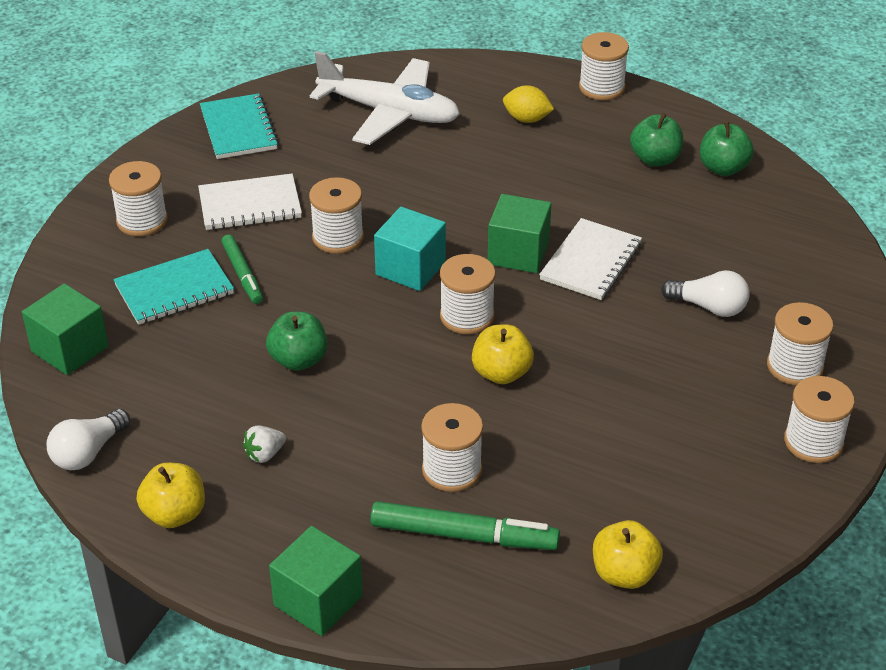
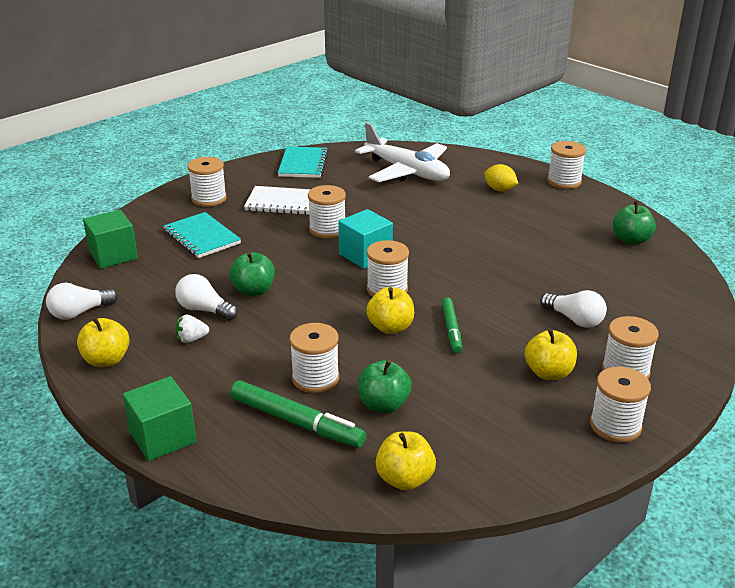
camera: 20 degrees right, 10 degrees down
(174, 290) = (201, 237): turquoise notebook -> turquoise notebook turned 60 degrees clockwise
(243, 274) = (251, 237): green marker -> green marker (451, 329)
(253, 406) = (204, 310): none -> white light bulb
(518, 253) = (447, 261): green cube -> none
(591, 262) = (498, 275): white notebook -> none
(655, 159) = (581, 226): green apple -> green apple (383, 405)
(713, 390) = (548, 373): none -> yellow apple

